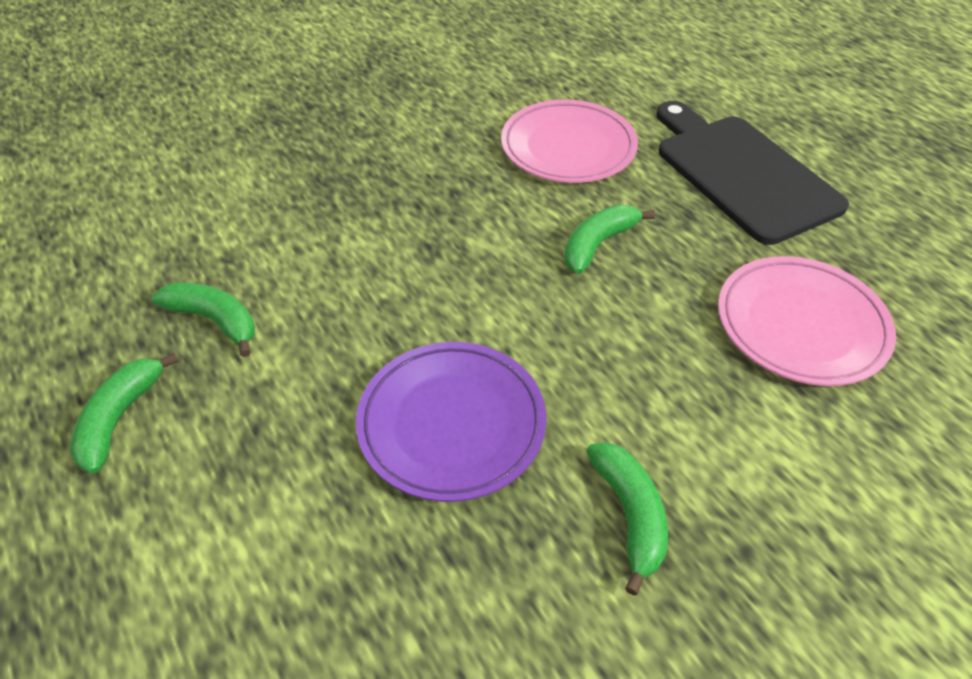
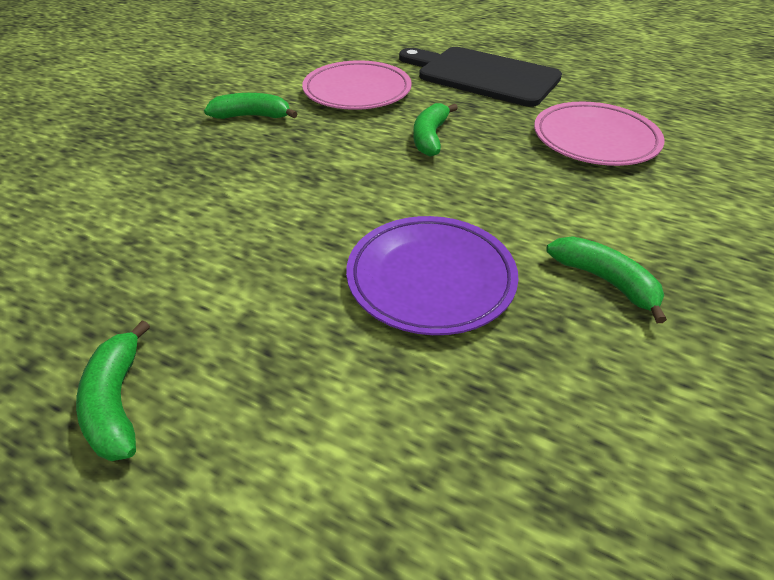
camera: 30 degrees left, 5 degrees down
(215, 320) = (157, 288): green banana -> green banana (252, 116)

